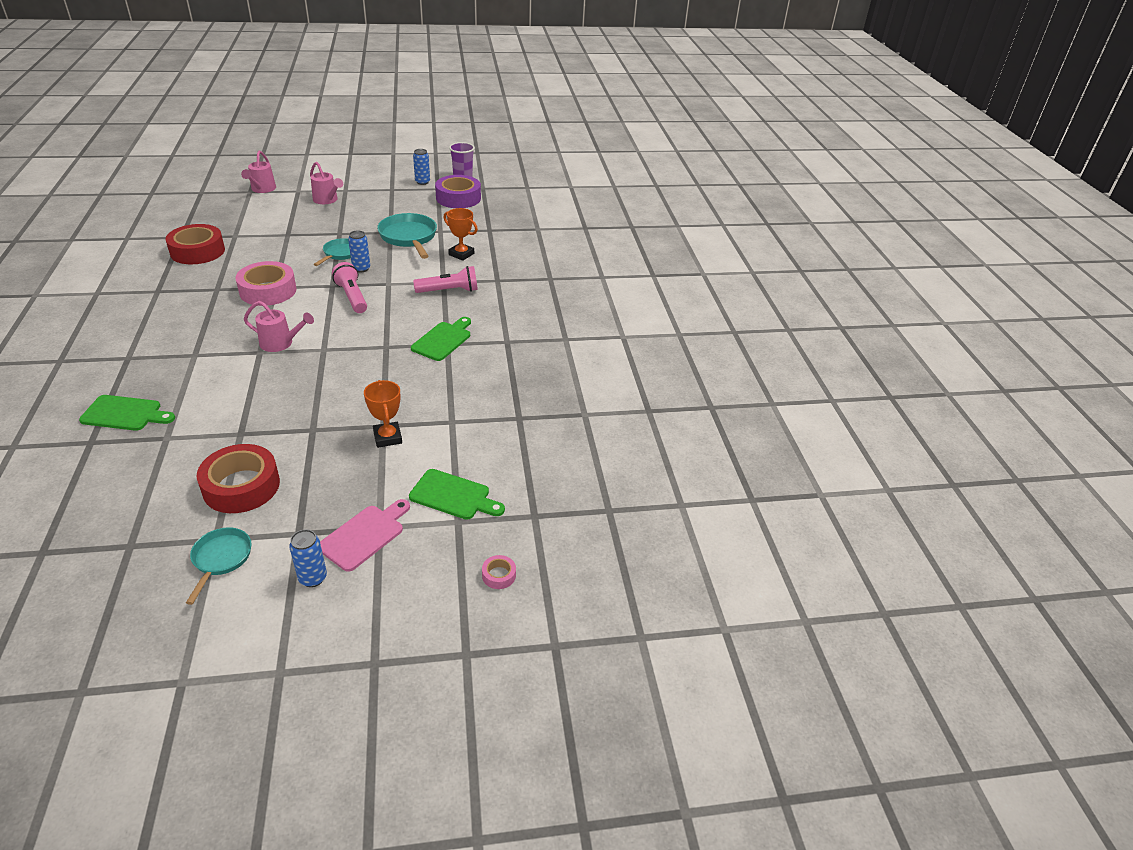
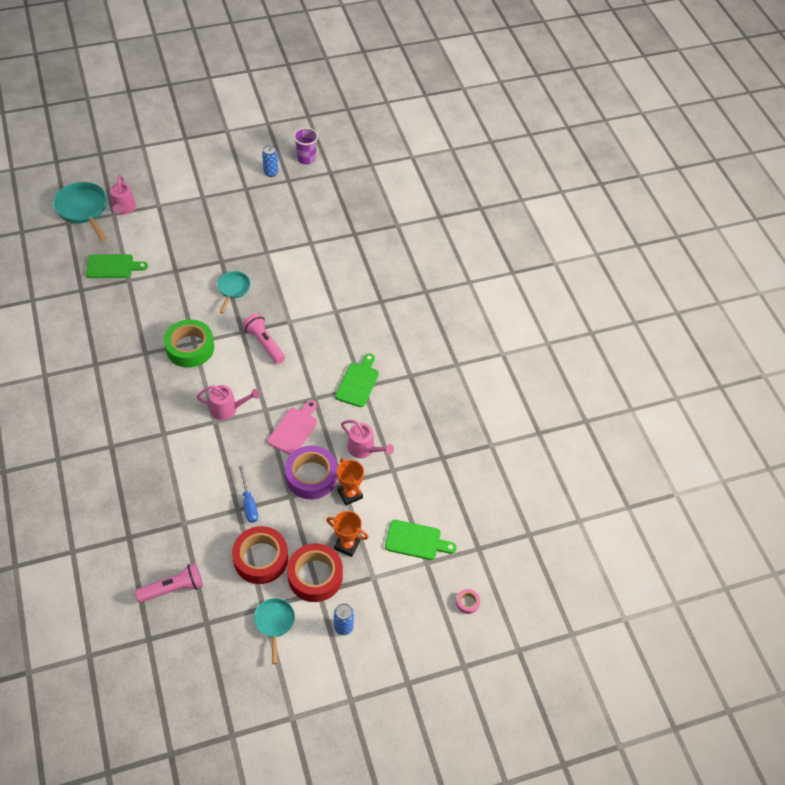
camera: 10 degrees left, 15 degrees up
(125, 414) = (140, 505): green cutting board -> green cutting board (113, 266)
(197, 251) = (105, 307): red tape -> red tape (315, 576)
(257, 429) = (249, 503): none -> blue screwdriver
(268, 291) = (190, 348): pink tape -> green tape
(327, 200) = (192, 215): pink watering can -> pink watering can (364, 449)
(361, 268) = (259, 306): blue can -> none
(364, 535) = (365, 586): pink cutting board -> pink cutting board (294, 429)
(409, 238) = (286, 257): turquoise pan -> turquoise pan (83, 210)
(449, 291) = (344, 322): pink flashlight -> pink flashlight (173, 588)
(458, 198) = (312, 192): purple tape -> purple tape (311, 476)
(461, 254) = (340, 272): orange trophy -> orange trophy (347, 545)

